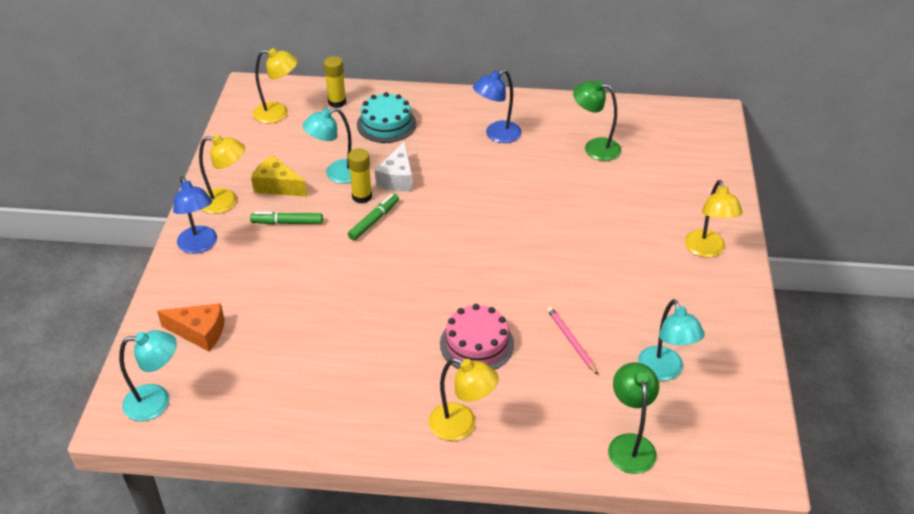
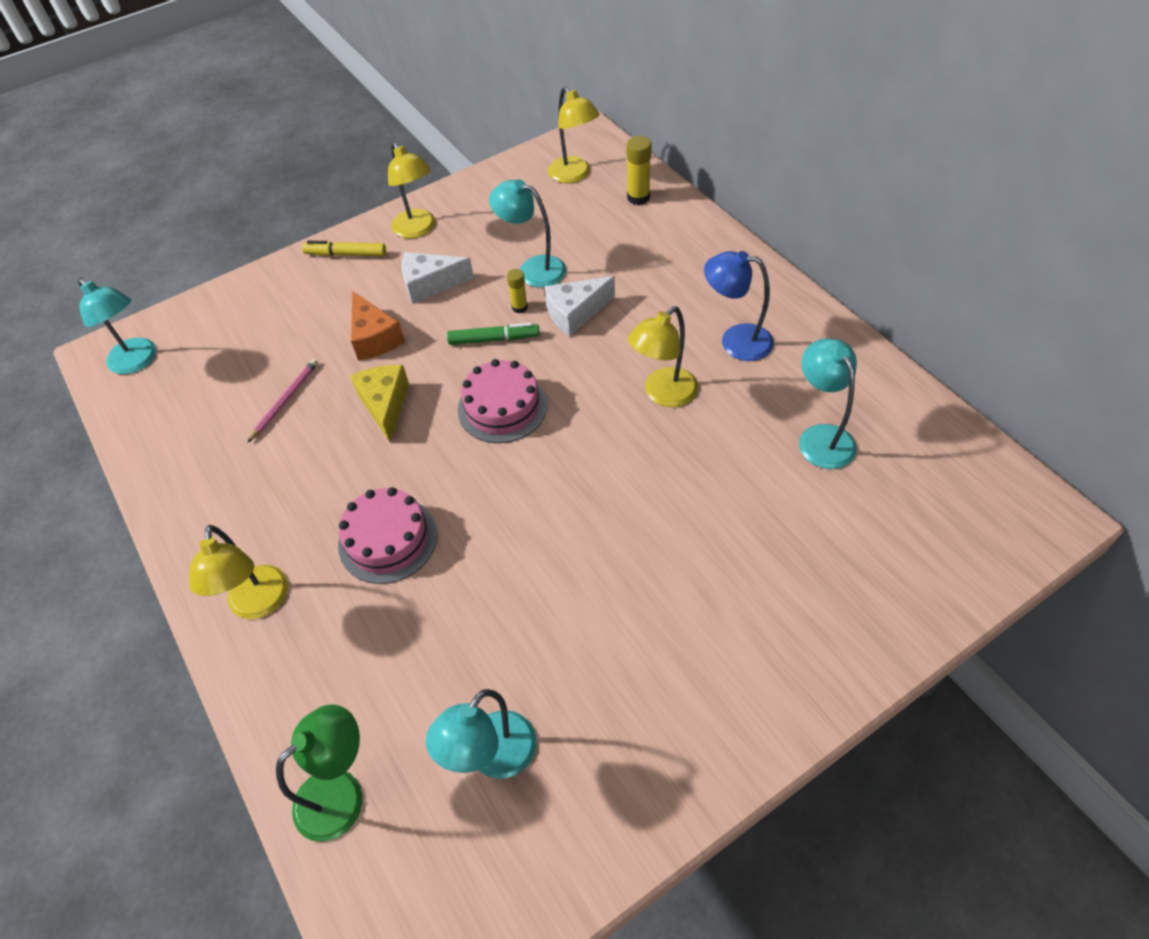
camera: 55 degrees right, 10 degrees up
(199, 332) = (239, 329): orange cheese -> orange cheese (374, 338)
(200, 246) = (346, 254): blue lamp -> yellow marker
(277, 186) = (473, 244): yellow cheese -> yellow cheese (385, 405)
(287, 222) = (430, 284): green marker -> white cheese
(362, 196) = (519, 307): yellow glue stick -> yellow glue stick, size x0.63
(386, 124) = (648, 250): turquoise cake -> none
(433, 246) = (502, 407): none -> pink cake
(571, 341) = (464, 624): pink pencil -> pink pencil (285, 400)
(594, 148) = (821, 437): green lamp -> turquoise lamp
(707, 250) = (760, 673): yellow lamp -> yellow lamp (663, 394)

